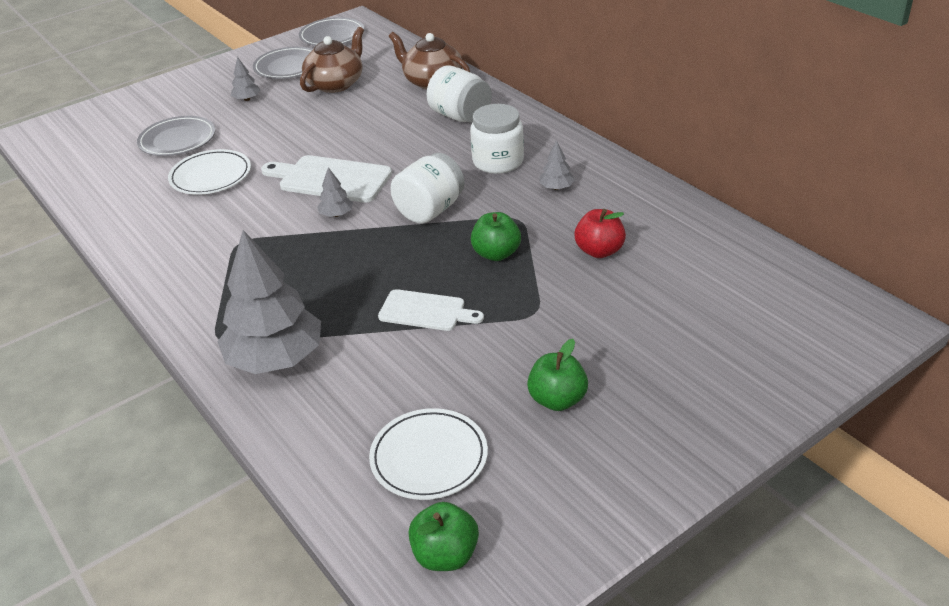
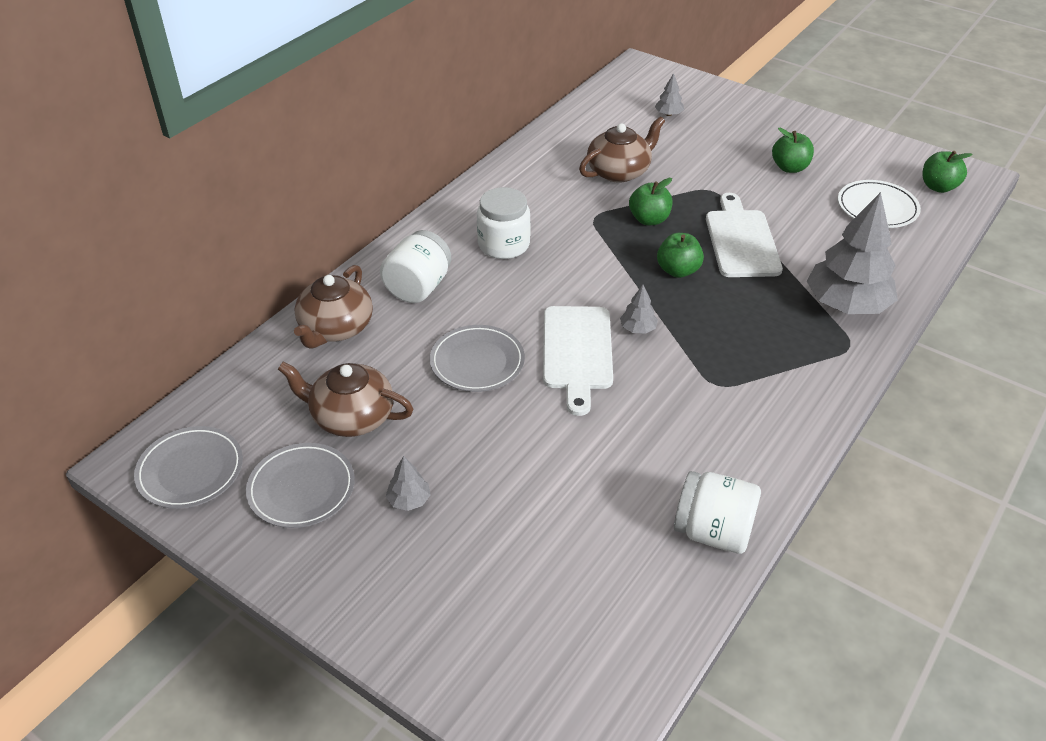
camera: 110 degrees left, 5 degrees up
(177, 140) = (539, 534): grey plate -> grey plate (477, 362)
(211, 176) = (610, 459): white plate -> none
(401, 255) = (678, 270): none -> green apple
(426, 311) = (741, 240): white cutting board -> white cutting board, size x1.54
(430, 210) = (603, 269): white jar -> white jar (713, 532)
(556, 187) = (537, 204): grey tree -> grey tree (668, 114)
(599, 251) = (619, 171): red apple -> brown teapot

